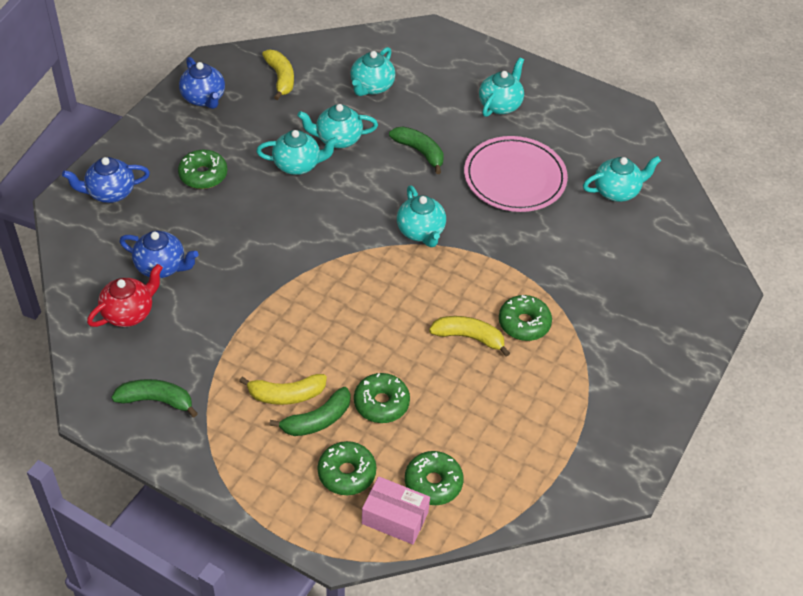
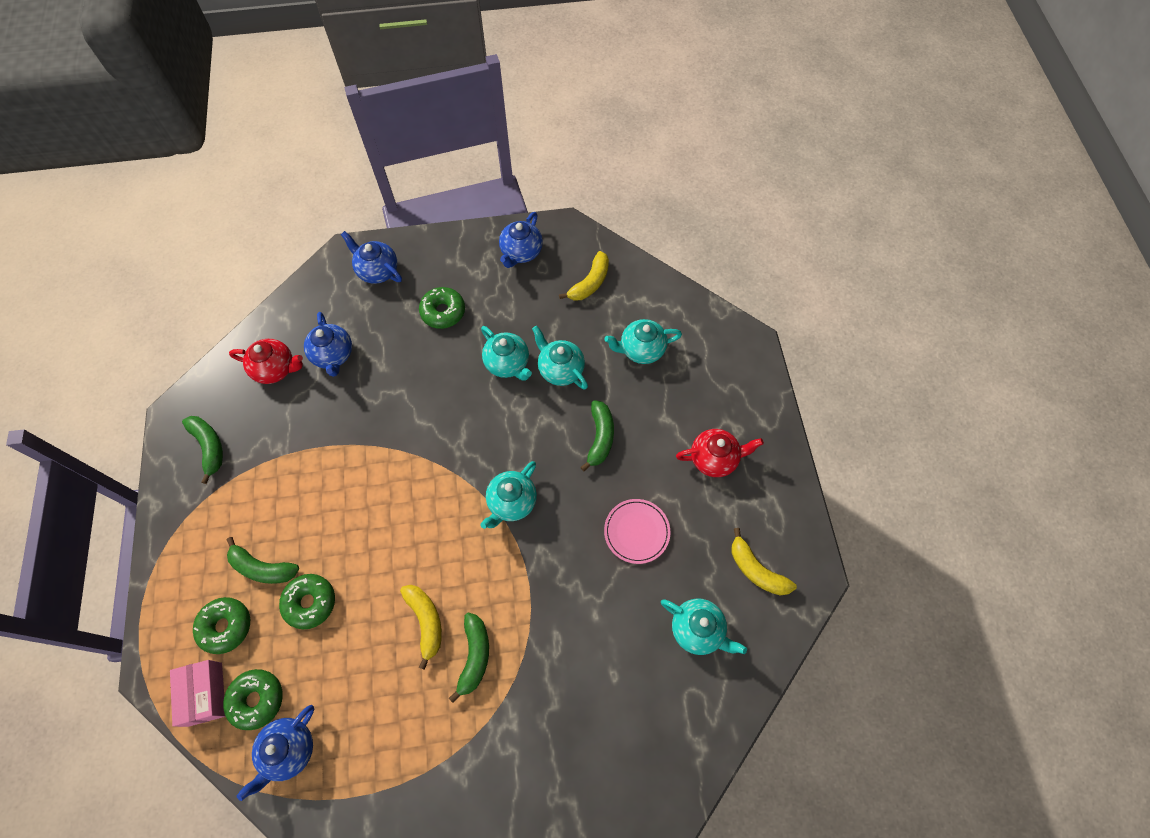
camera: 55 degrees right, 15 degrees up
(286, 395) = (272, 528): yellow banana -> yellow banana (756, 570)
(496, 482) = (289, 750): none -> blue teapot
(500, 105) = (714, 458): turquoise teapot -> red teapot
(514, 178) = (636, 532): pink plate -> pink plate, size x0.60
(524, 323) = (474, 656): green donut -> green banana

